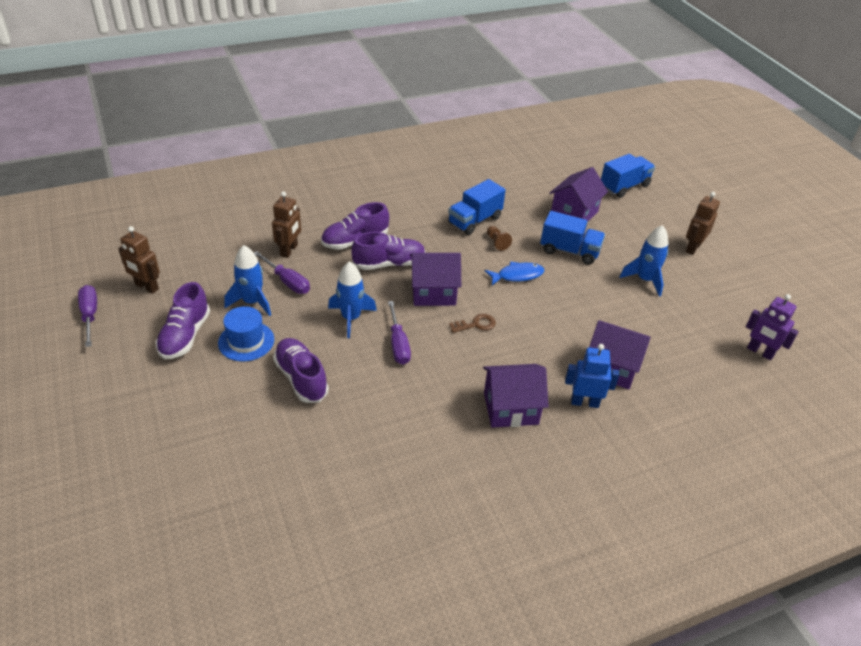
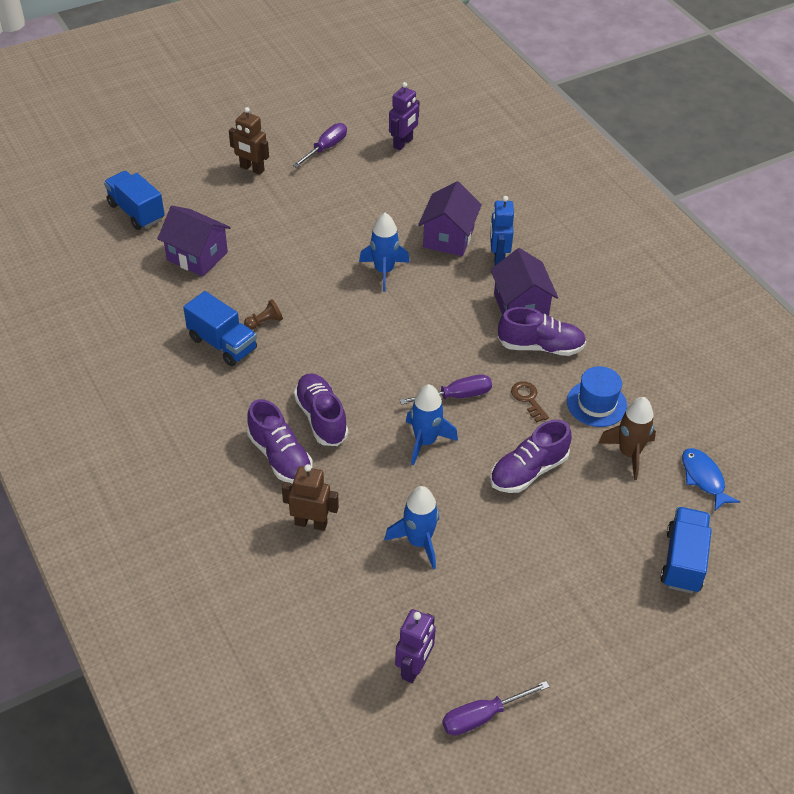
camera: 95 degrees left, 5 degrees up
(146, 287) = (414, 667): brown robot -> purple robot
(185, 336) = (492, 597): purple shoe -> purple shoe (540, 346)
(246, 341) = (486, 533): blue hat -> blue hat (596, 403)
(287, 282) = (374, 513): purple screwdriver -> purple screwdriver (326, 148)
(301, 457) = (629, 453): none -> brown rocket
(433, 292) = (366, 373): purple house -> none
(476, 324) = (411, 335): brown key -> brown key (528, 399)
(517, 275) = (323, 304): blue fish -> blue fish (703, 478)
(569, 251) = (271, 262): blue truck -> blue truck (683, 561)
(645, 280) = (312, 207): blue rocket -> blue rocket (384, 271)

